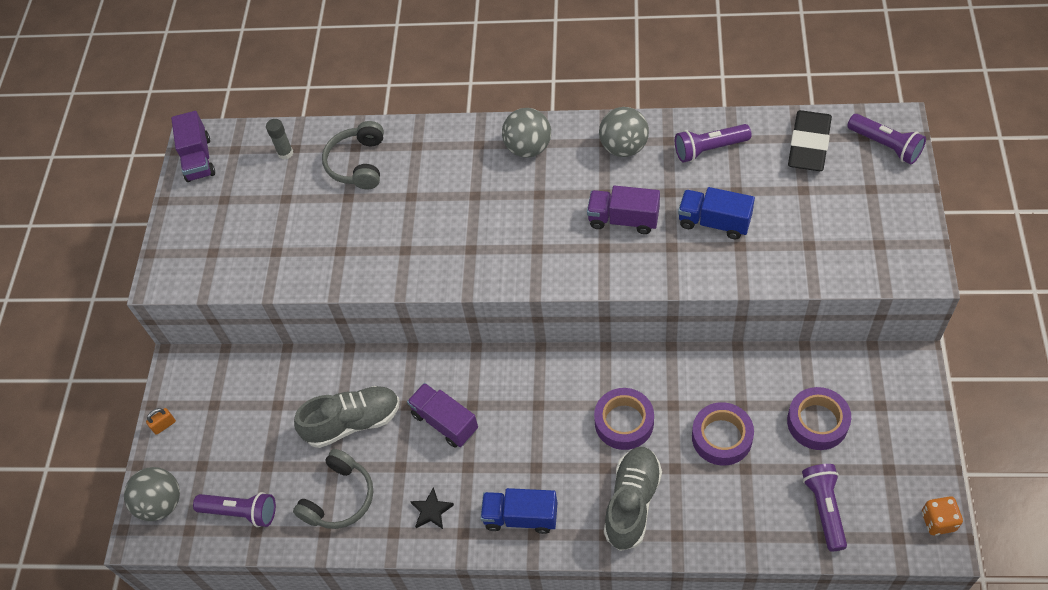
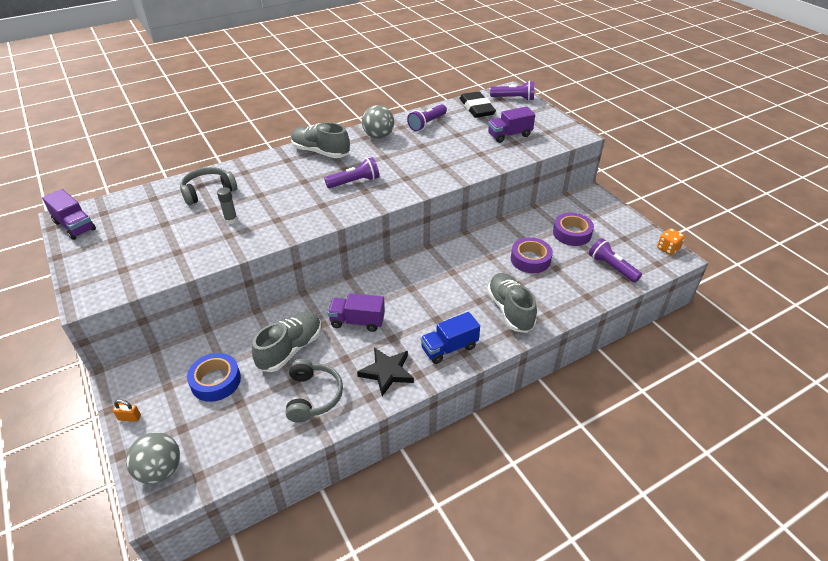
camera: 40 degrees left, 15 degrees down
(164, 425) = (129, 417): orange padlock -> orange padlock turned 75 degrees clockwise
(241, 512) = (238, 442): purple flashlight -> purple flashlight (354, 182)
(259, 424) = (216, 381): none -> blue tape
(285, 153) = (147, 202): grey glue stick -> grey glue stick (231, 220)
(358, 163) = (208, 191): grey headphones -> grey headphones turned 90 degrees clockwise
(431, 511) = (387, 372): black star -> black star, size x1.63
(528, 148) = (320, 152): grey ball -> grey shoe
(623, 219) = (406, 163): purple truck -> purple truck (509, 135)
(624, 422) = (470, 275): purple tape -> none
(714, 222) = (457, 149): blue truck -> none

